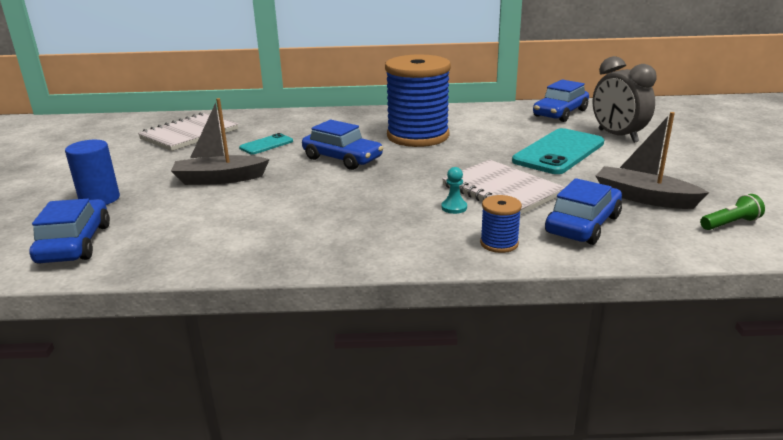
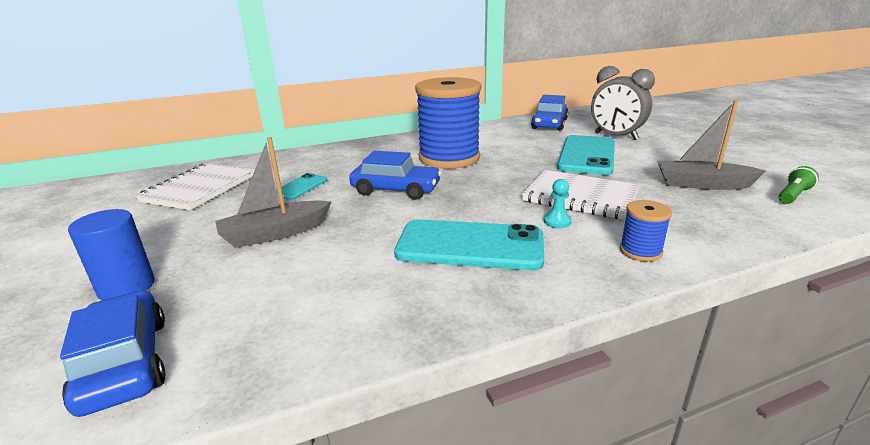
camera: 20 degrees left, 0 degrees up
(358, 214) = (470, 246): none -> turquoise phone
(583, 224) = (687, 217): blue car -> none

